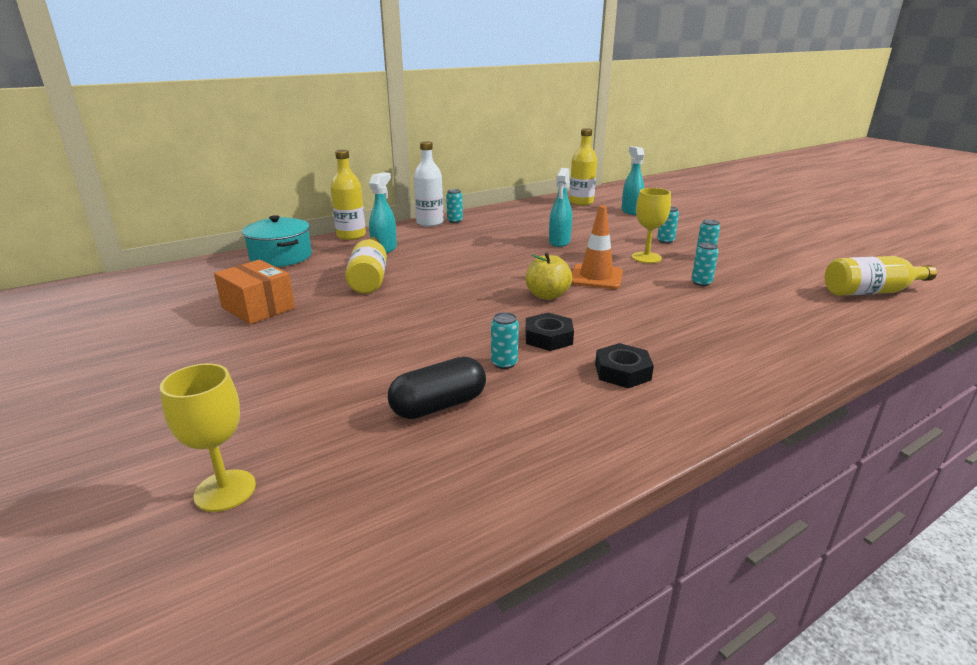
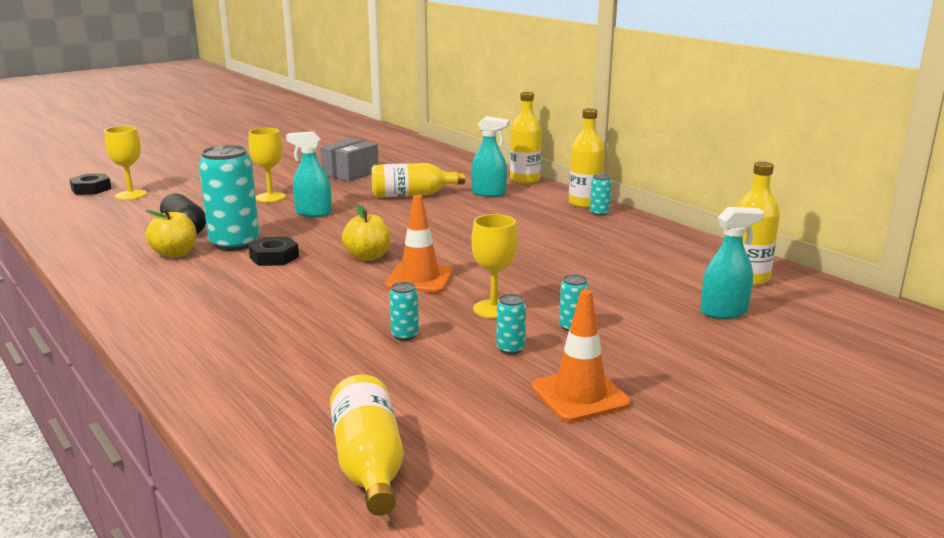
camera: 85 degrees right, 5 degrees down
(258, 308) = (350, 173): orange box -> grey box
(281, 257) = (459, 166): turquoise pot -> none
(329, 353) = (270, 197): none -> yellow goblet
(430, 223) = (585, 203): white bottle -> yellow bottle
(504, 363) = (234, 243): turquoise can -> turquoise can, size x2.27
(537, 400) = (175, 254): none -> yellow apple
(559, 242) = (540, 263): turquoise spray bottle -> turquoise spray bottle (313, 213)
(622, 372) = (202, 282): black nut -> black nut (91, 189)
(751, 245) = (580, 395): none -> orange traffic cone

